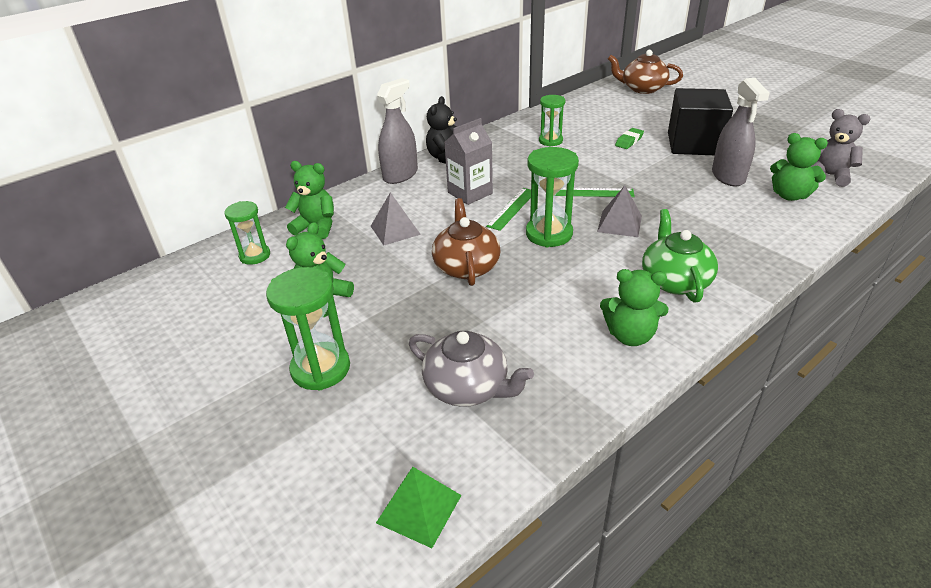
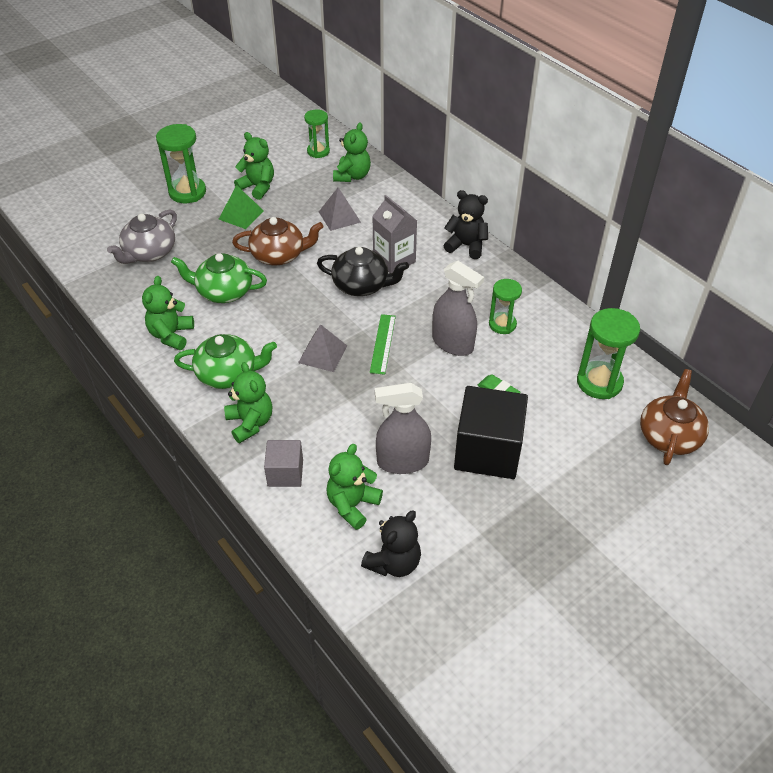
camera: 90 degrees right, 10 degrees up
(400, 175) = (434, 217): grey spray bottle -> grey spray bottle (453, 343)
(419, 508) = (70, 233): green pyramid -> green pyramid (241, 215)
(512, 208) = (362, 285): green ruler -> black teapot
(539, 302) = (223, 291): none -> green teapot
(549, 234) = (315, 305): green hourglass -> green hourglass (599, 382)
(734, 257) = (250, 423): none -> green teddy bear
(781, 231) = (285, 473): none -> grey cube
(828, 175) = (394, 562): grey teddy bear -> black teddy bear

